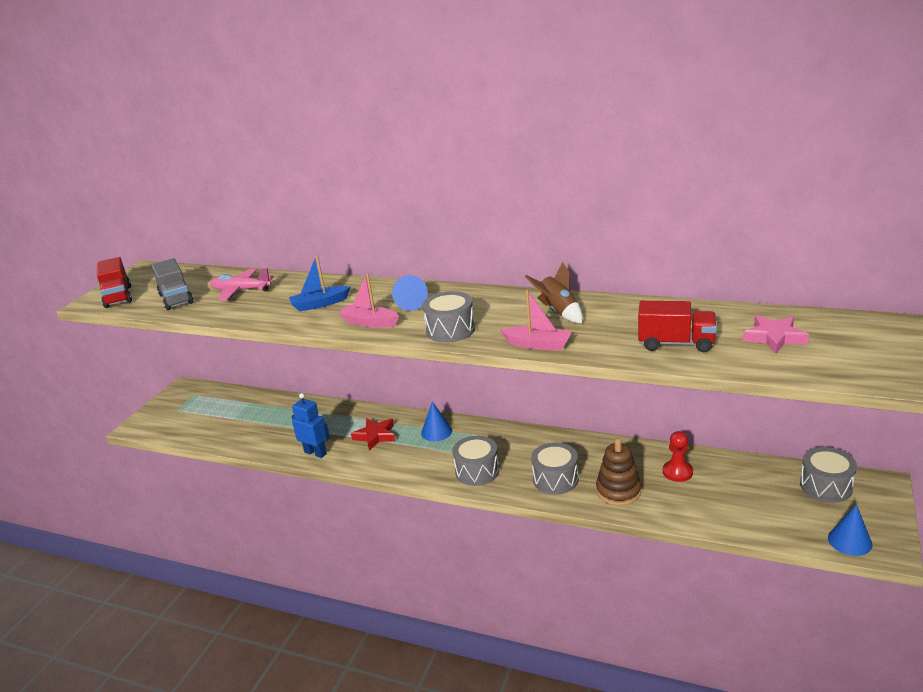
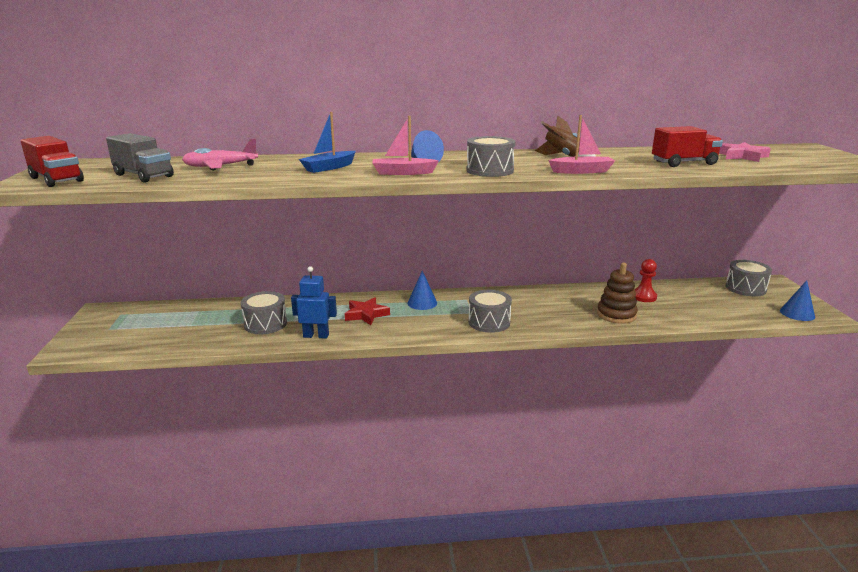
camera: 30 degrees left, 5 degrees down
(555, 479) = (560, 316): grey drum -> grey drum (265, 324)

